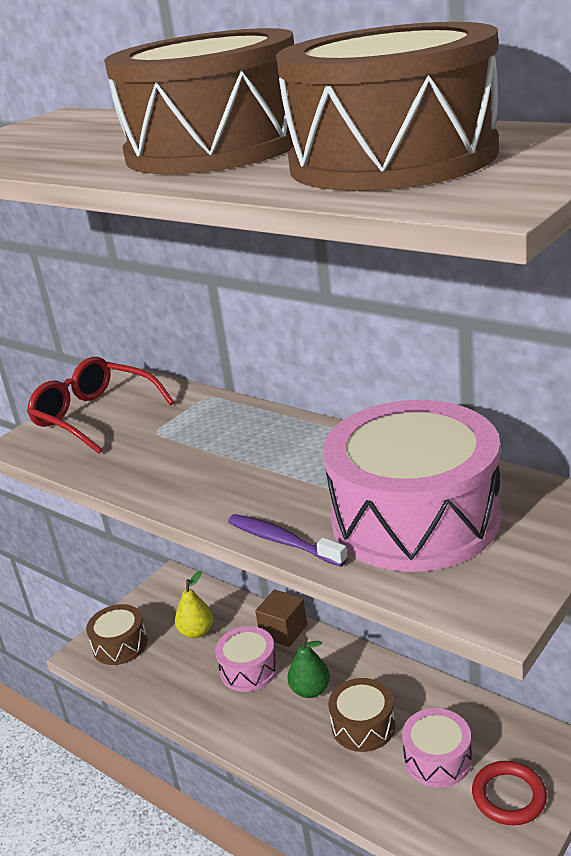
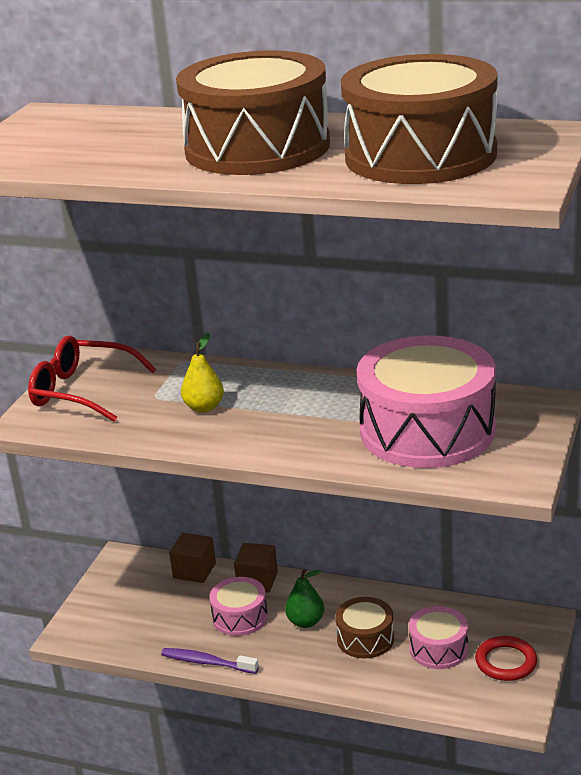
camera: 20 degrees left, 0 degrees up
(120, 645) = (100, 622): brown drum -> none
(196, 632) = (172, 597): yellow pear -> yellow pear (204, 407)
(230, 607) = (194, 571): none -> brown cube
(282, 541) = (331, 462): purple toothbrush -> purple toothbrush (206, 662)

